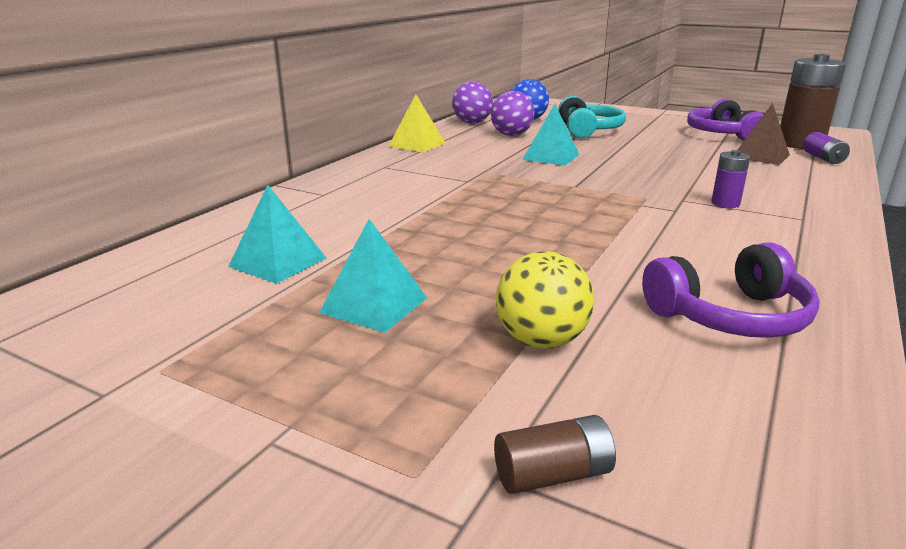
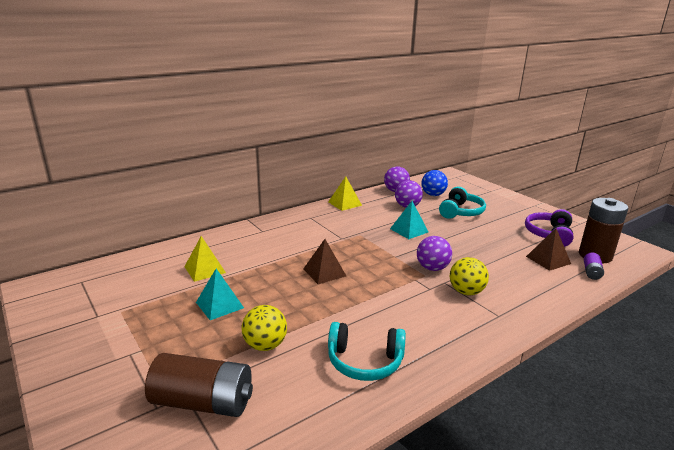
camera: 25 degrees right, 0 degrees up
(278, 262) = (205, 269): turquoise pyramid -> yellow pyramid
(499, 222) = (324, 272): none -> brown pyramid
(553, 475) = (203, 402): brown battery -> brown battery, size x2.11
(643, 188) = (432, 268): none -> purple ball
(725, 203) = (466, 292): purple battery -> yellow ball
(730, 316) = (364, 361): purple headphones -> turquoise headphones

